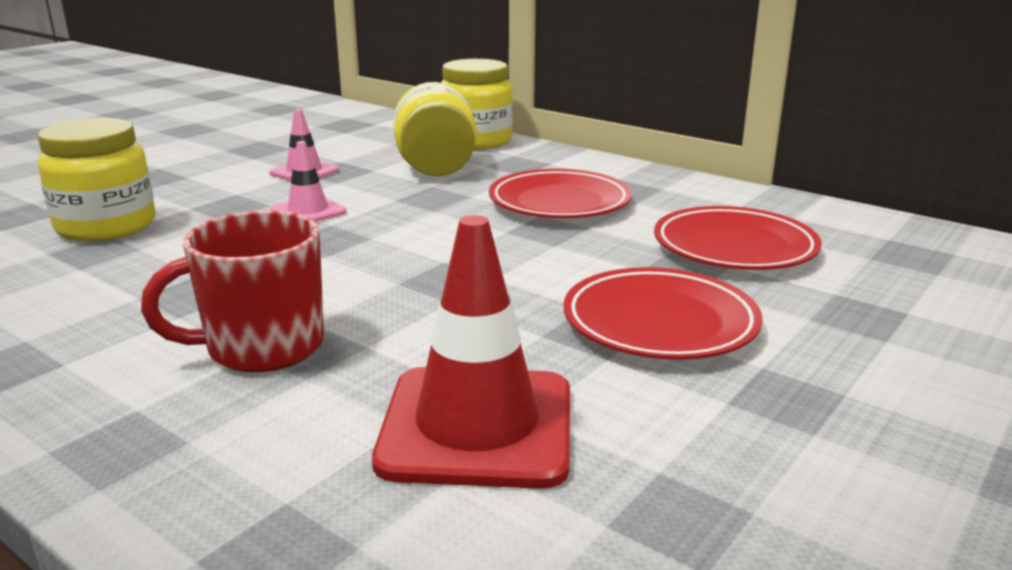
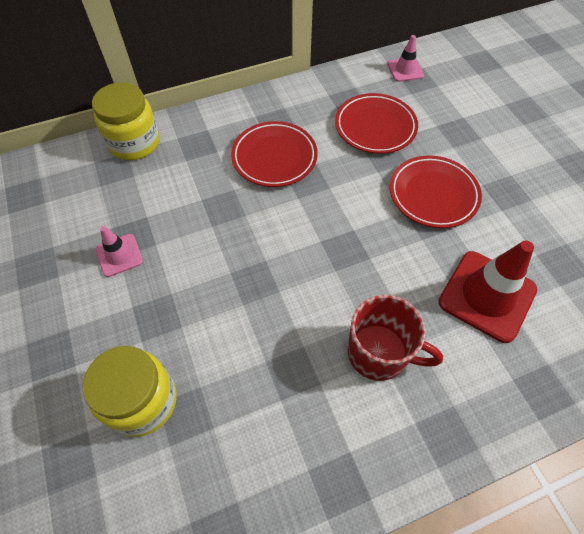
camera: 60 degrees left, 35 degrees up
(262, 347) = (379, 353): red mug -> red mug turned 75 degrees counterclockwise
(308, 211) = (200, 277): pink traffic cone -> pink traffic cone (405, 70)
(436, 168) = (172, 185): yellow jar -> none

